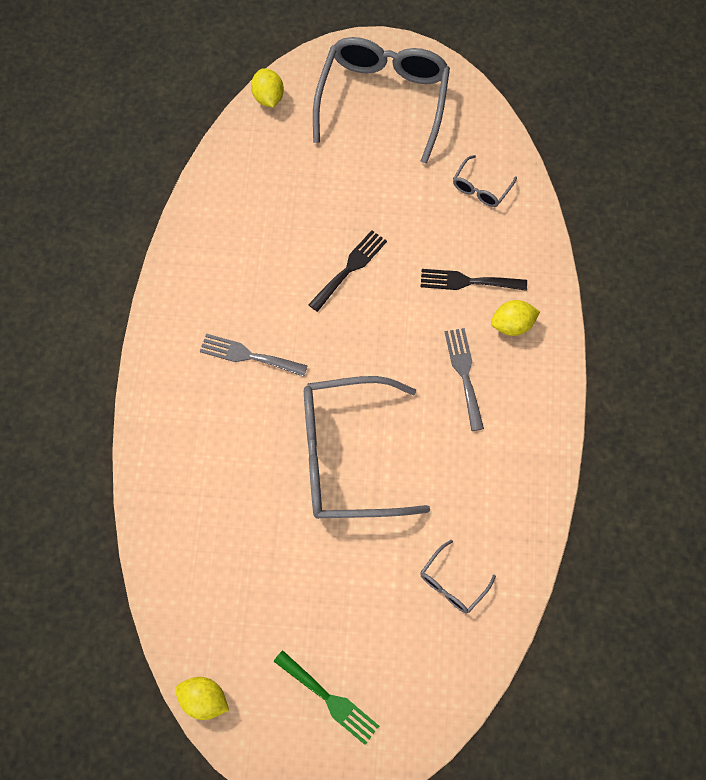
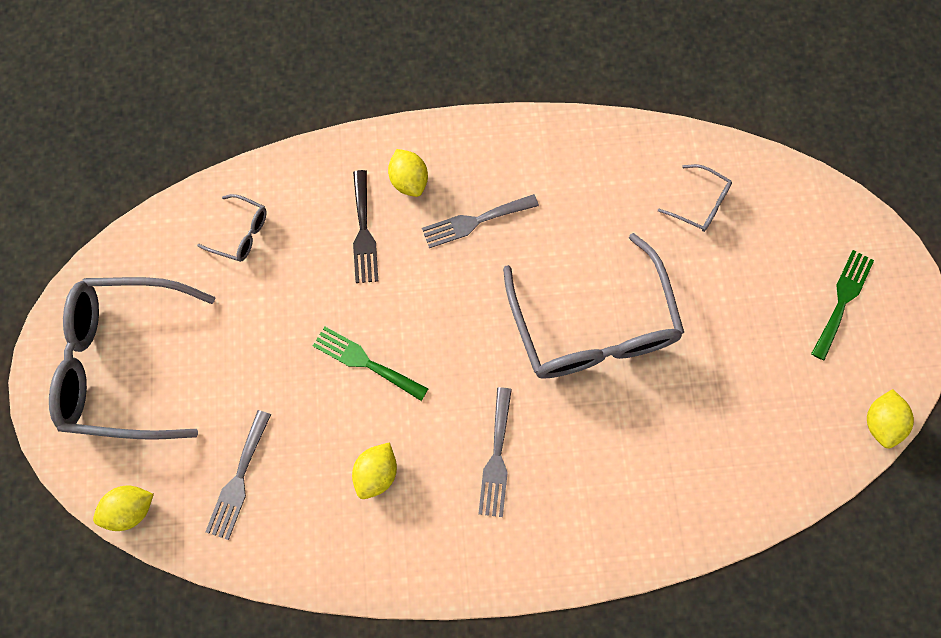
camera: 100 degrees left, 5 degrees up
(257, 264) = (376, 473): none -> yellow lemon
(274, 168) = (239, 480): none -> grey fork
(350, 268) = (365, 362): black fork -> green fork

